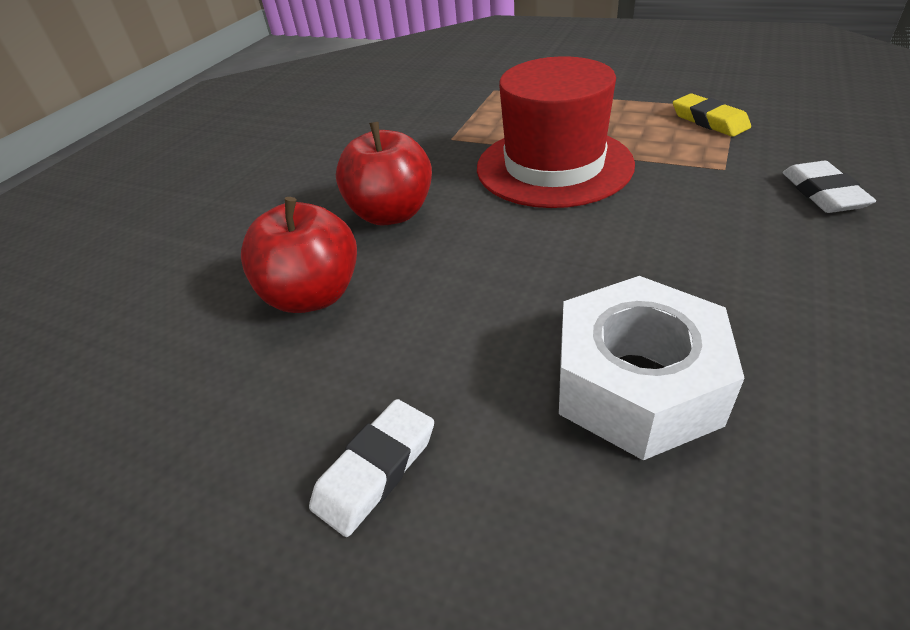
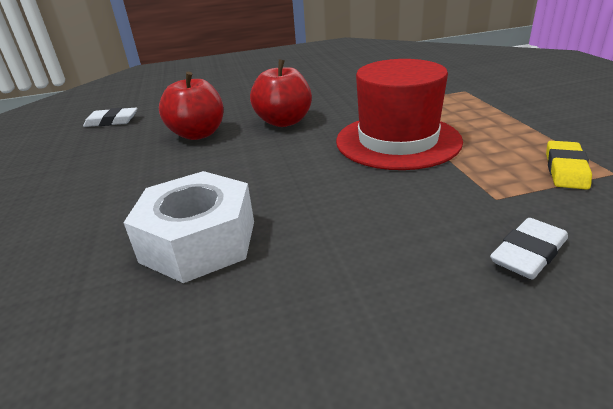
camera: 50 degrees right, 10 degrees down
(376, 470) = (93, 195): white eraser -> white eraser (112, 121)

